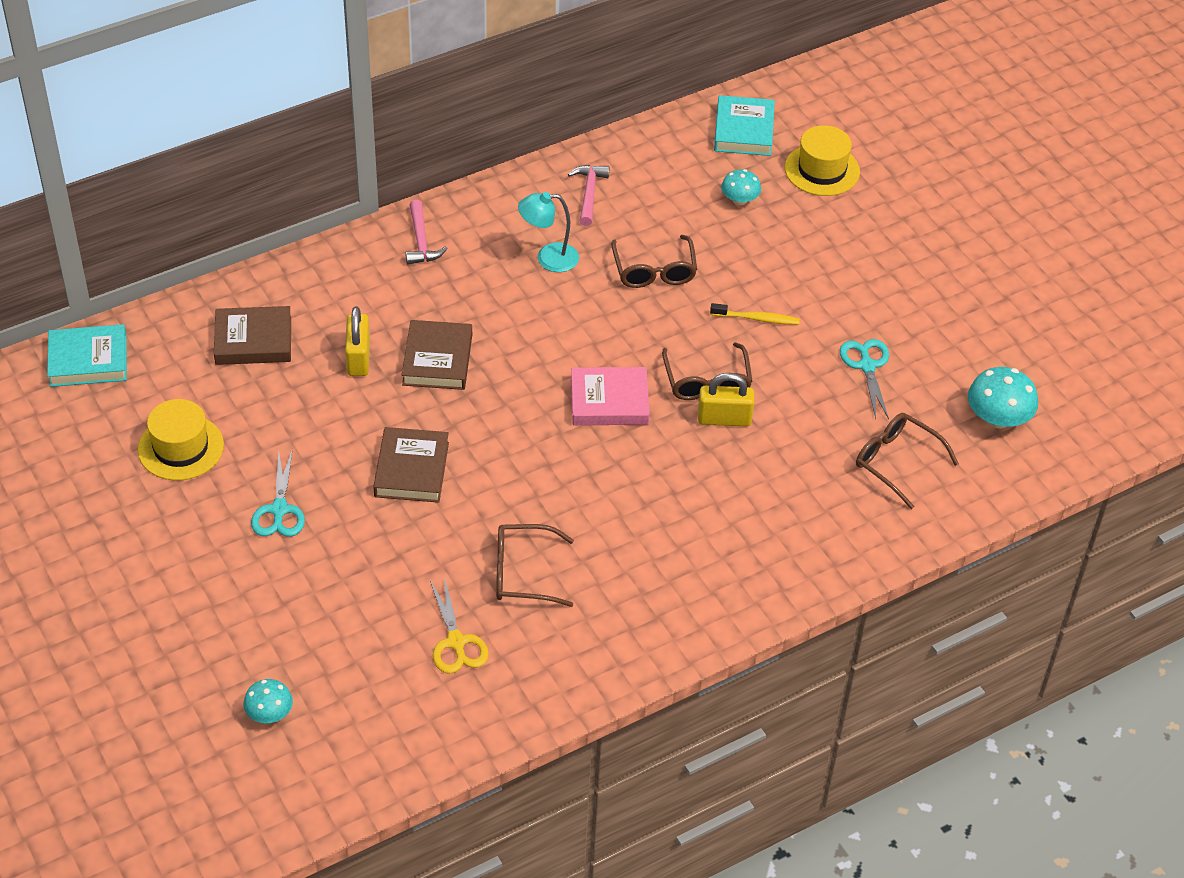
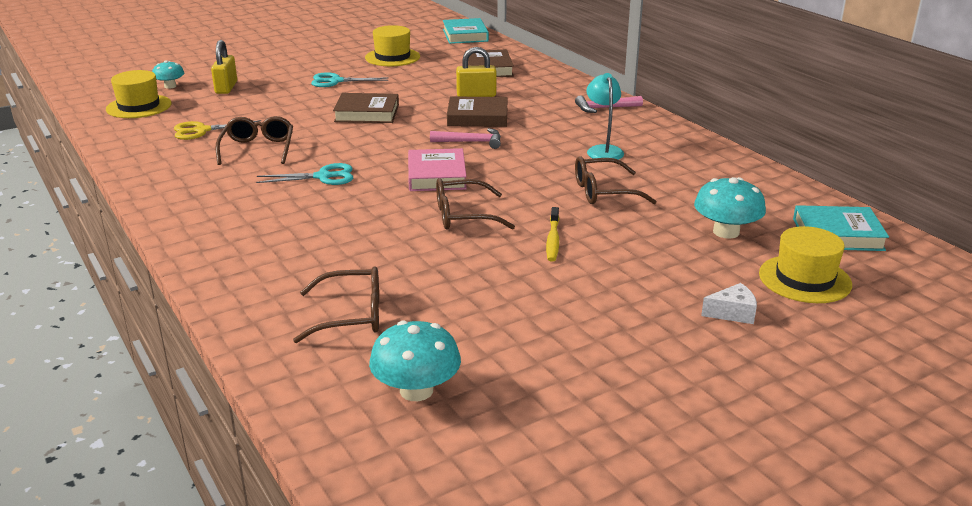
camera: 90 degrees right, 20 degrees down
(354, 736) = (139, 106): none -> yellow hat
(589, 193) = (694, 164): pink hammer -> pink hammer (471, 142)
(724, 419) = (416, 223): yellow padlock -> yellow padlock (226, 88)
(739, 199) = (726, 232): turquoise mushroom -> turquoise mushroom, size x1.61
(867, 366) = (494, 301): turquoise scissors -> turquoise scissors (323, 177)
(877, 223) = (732, 313): none -> white cheese
(897, 462) = (351, 315): brown glasses -> brown glasses turned 45 degrees clockwise

